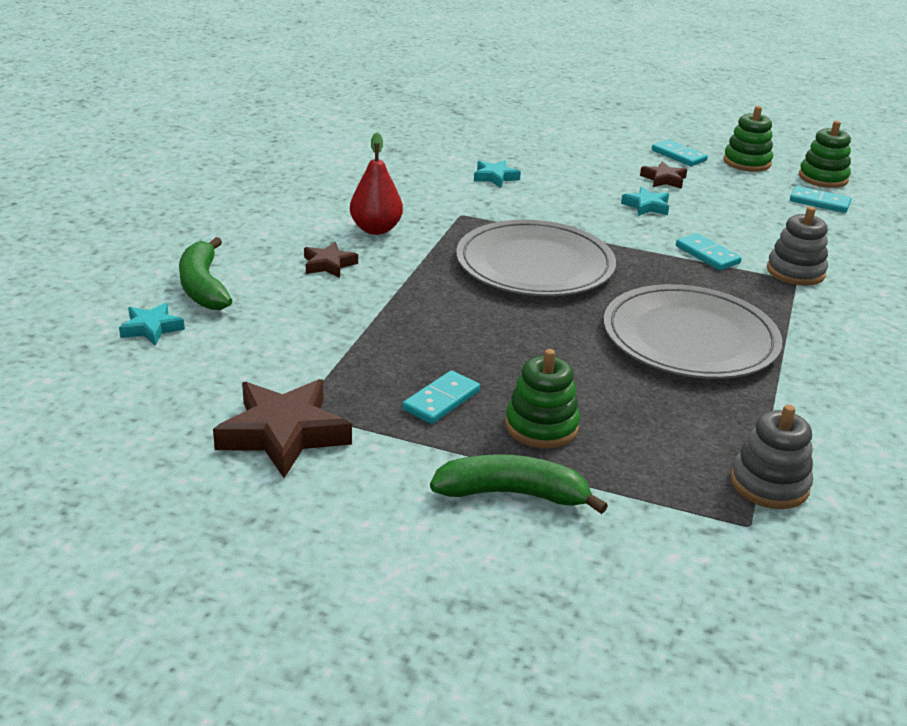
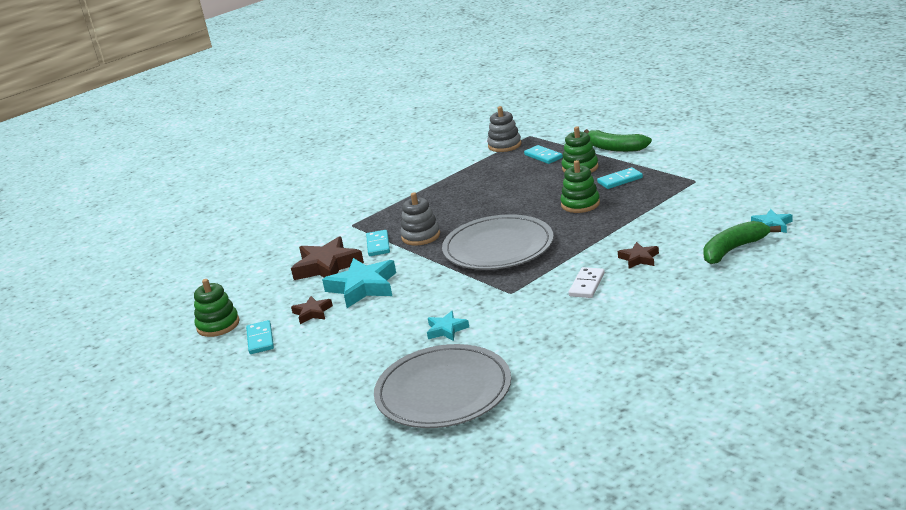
camera: 145 degrees left, 5 degrees down
(203, 286) = (733, 249): green banana -> green banana turned 135 degrees counterclockwise
(283, 434) = (707, 172): brown star -> brown star (327, 266)
(376, 229) = (587, 285): red pear -> white domino
(646, 206) = (363, 287): turquoise star -> turquoise star, size x1.88
(690, 338) = (460, 199): grey plate -> grey plate (443, 391)
(795, 272) = (343, 229): grey stacking toy -> grey stacking toy (421, 236)
(819, 202) = (235, 279): turquoise domino -> turquoise domino (543, 156)
(823, 178) = (190, 302): green stacking toy -> green stacking toy (580, 204)

